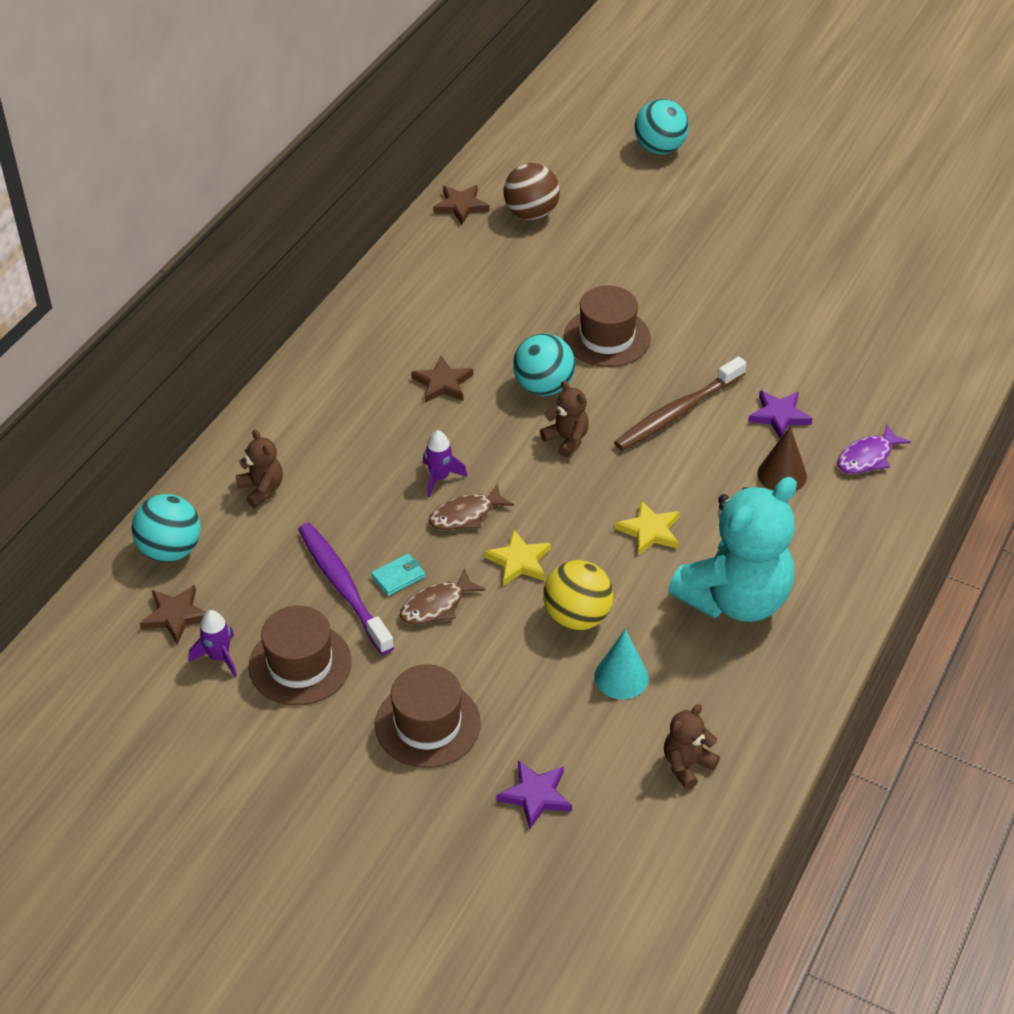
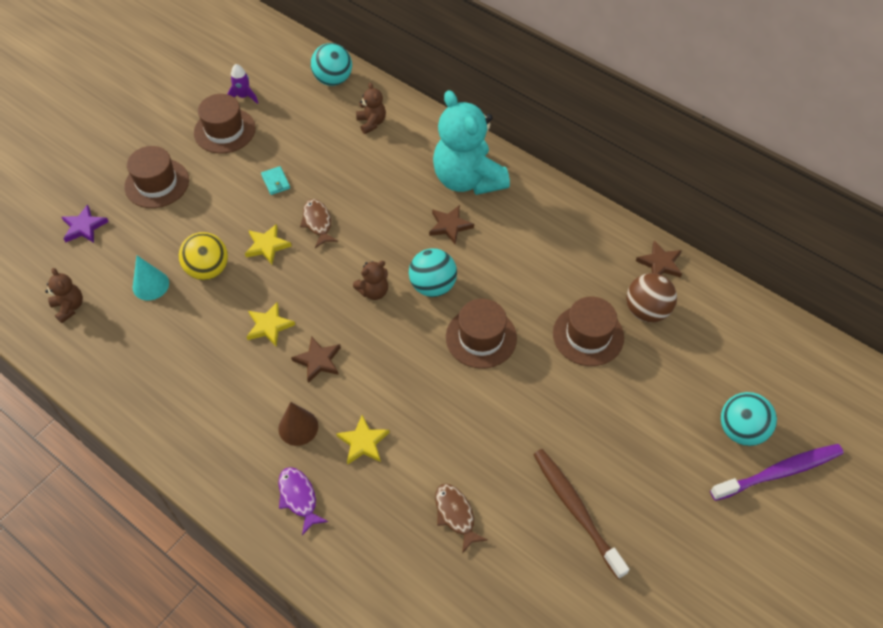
camera: 100 degrees right, 10 degrees up
(175, 616) = (281, 80): brown star -> brown star (318, 361)
(262, 489) = (371, 123): brown teddy bear -> brown teddy bear turned 90 degrees counterclockwise
(343, 587) = (276, 155): purple toothbrush -> purple toothbrush (778, 472)
(436, 605) = (245, 198): brown fish -> brown fish (456, 515)
(439, 478) = (356, 213): purple rocket -> none
(577, 255) = (588, 335): none -> brown hat
(678, 412) = (385, 369): brown toothbrush -> brown toothbrush (576, 510)
(735, 599) = (189, 365): turquoise teddy bear -> turquoise teddy bear (468, 179)
(779, 416) = (363, 442): purple star -> yellow star

